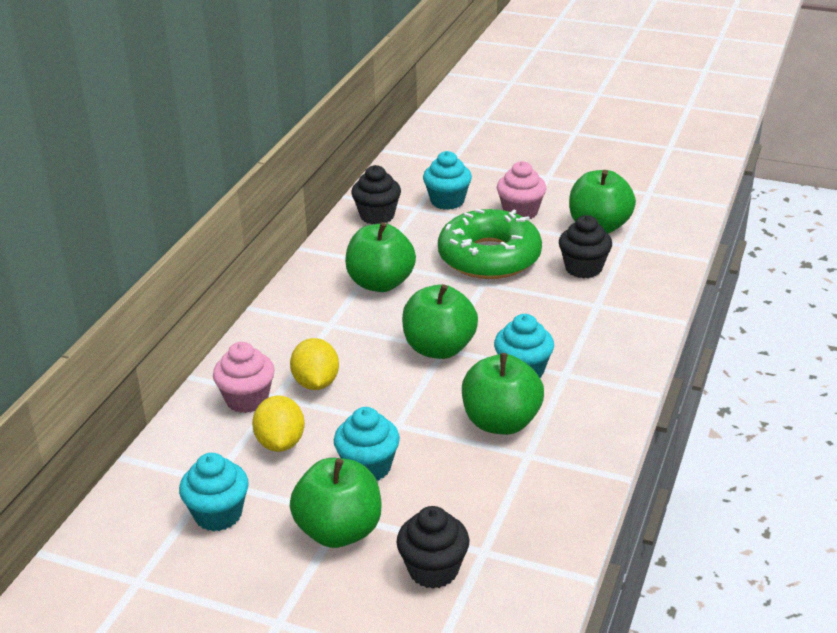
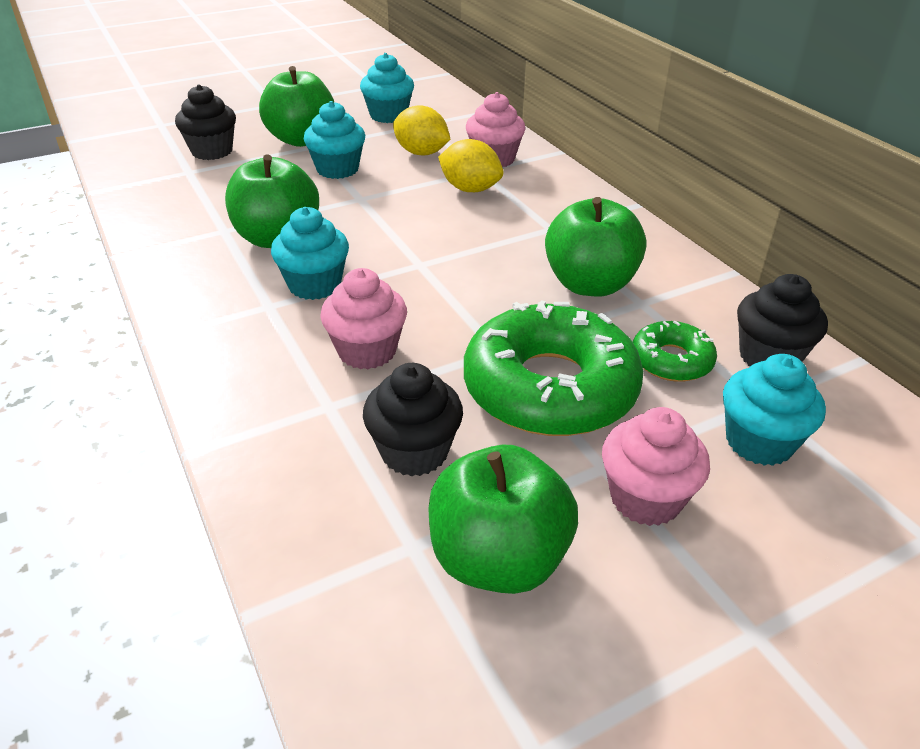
camera: 130 degrees right, 5 degrees up
(418, 237) = (671, 360): none -> green donut
(439, 348) = (423, 261): green apple -> none
(546, 317) = (367, 351): none -> pink cupcake

